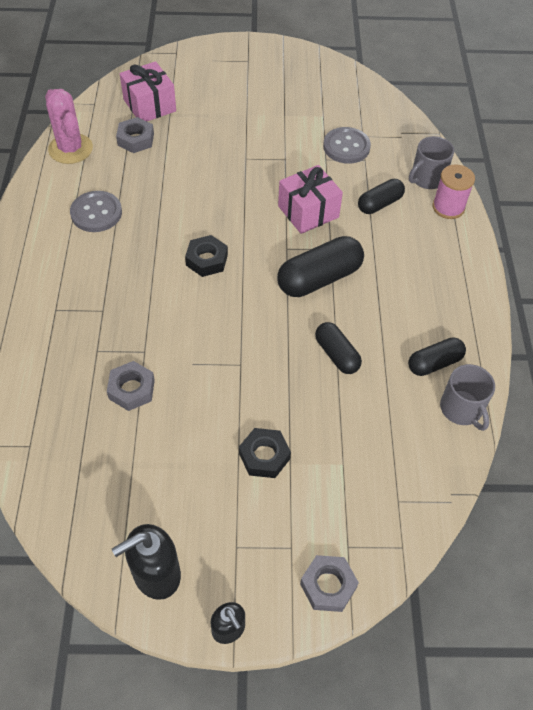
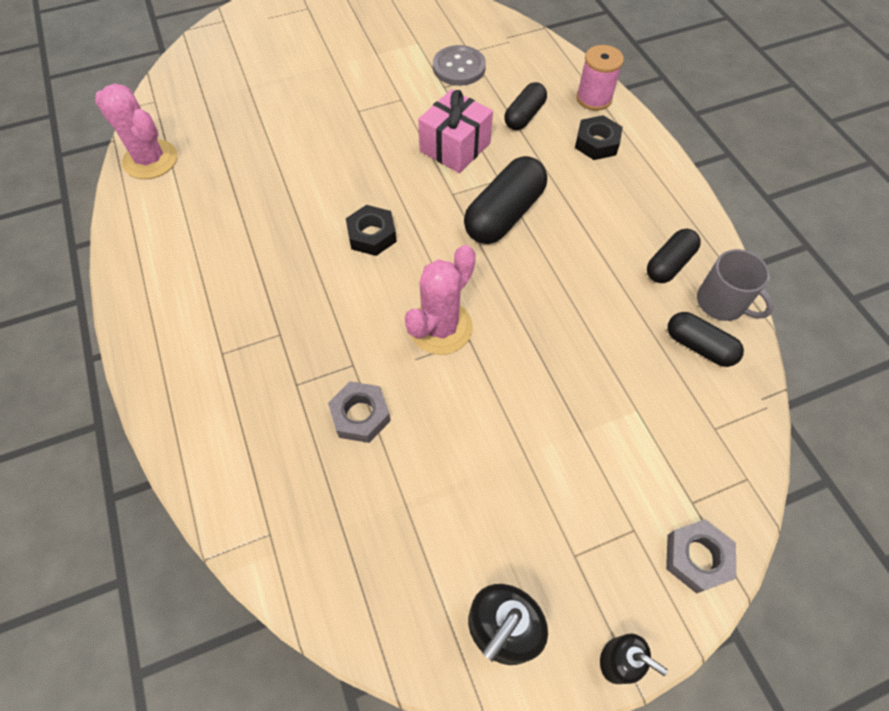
camera: 20 degrees left, 5 degrees up
(96, 213) = (217, 223): grey button -> none
(136, 139) = (223, 126): grey nut -> none
(149, 105) = (221, 85): pink gift -> none
(223, 347) = (440, 327): none -> pink cactus
(264, 456) = (550, 435): black nut -> black nut (597, 143)
(336, 354) = (566, 291): black capsule -> black capsule (699, 346)
(427, 178) = (557, 76): grey mug -> none

